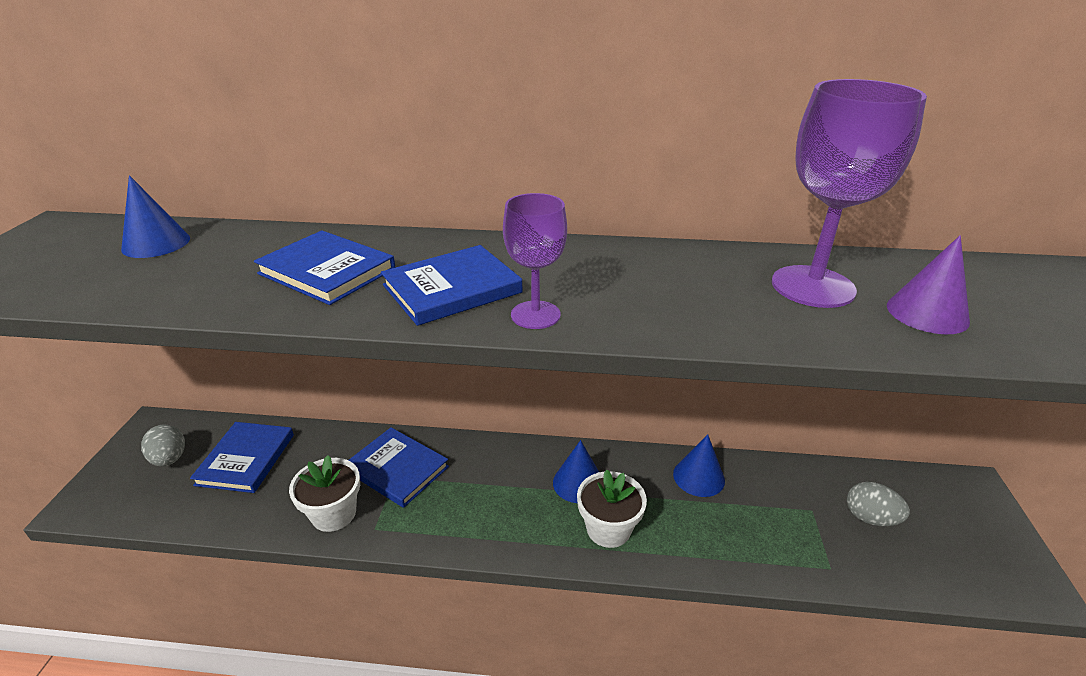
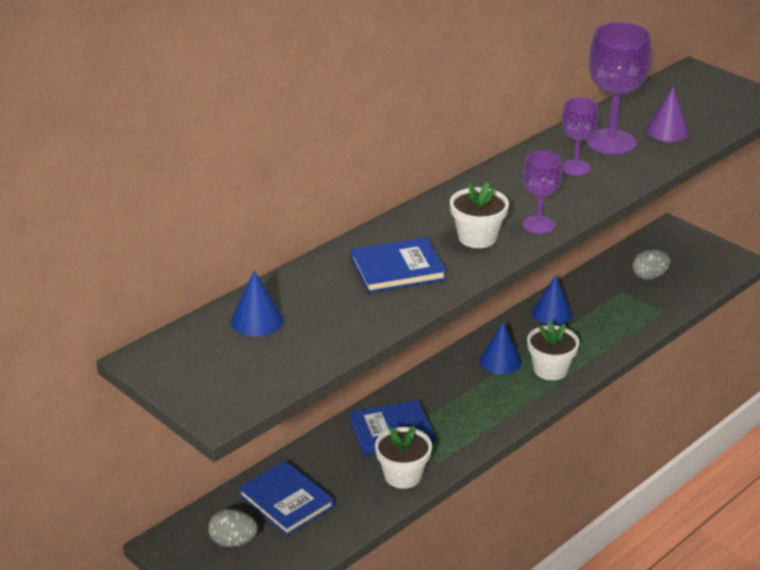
camera: 50 degrees left, 0 degrees up
(452, 289) = (477, 237): blue book -> white flower pot
(708, 288) = (575, 168): none -> purple goblet

